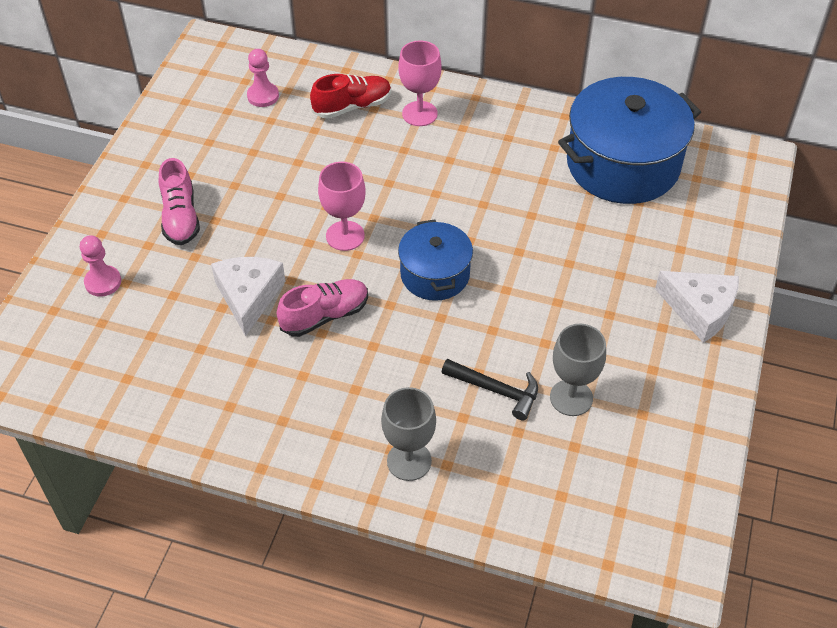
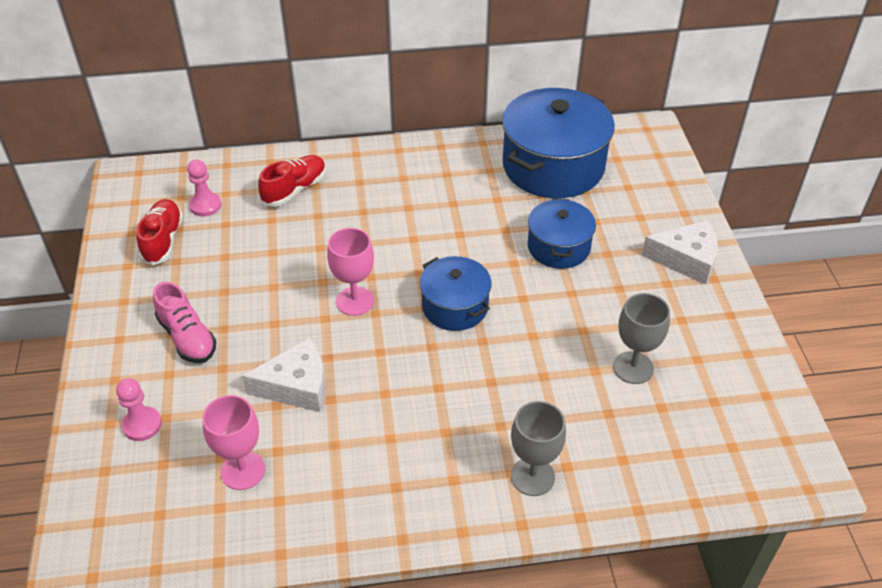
camera: 25 degrees left, 5 degrees down
(208, 118) = (163, 240): none -> red shoe
(249, 296) = (296, 386): white cheese -> white cheese turned 105 degrees clockwise
(325, 316) = (378, 377): pink shoe -> none
(419, 114) = (359, 178): pink goblet -> pink goblet (243, 470)
(496, 390) = (568, 385): black hammer -> none
(574, 251) = (558, 247): none -> blue pot

